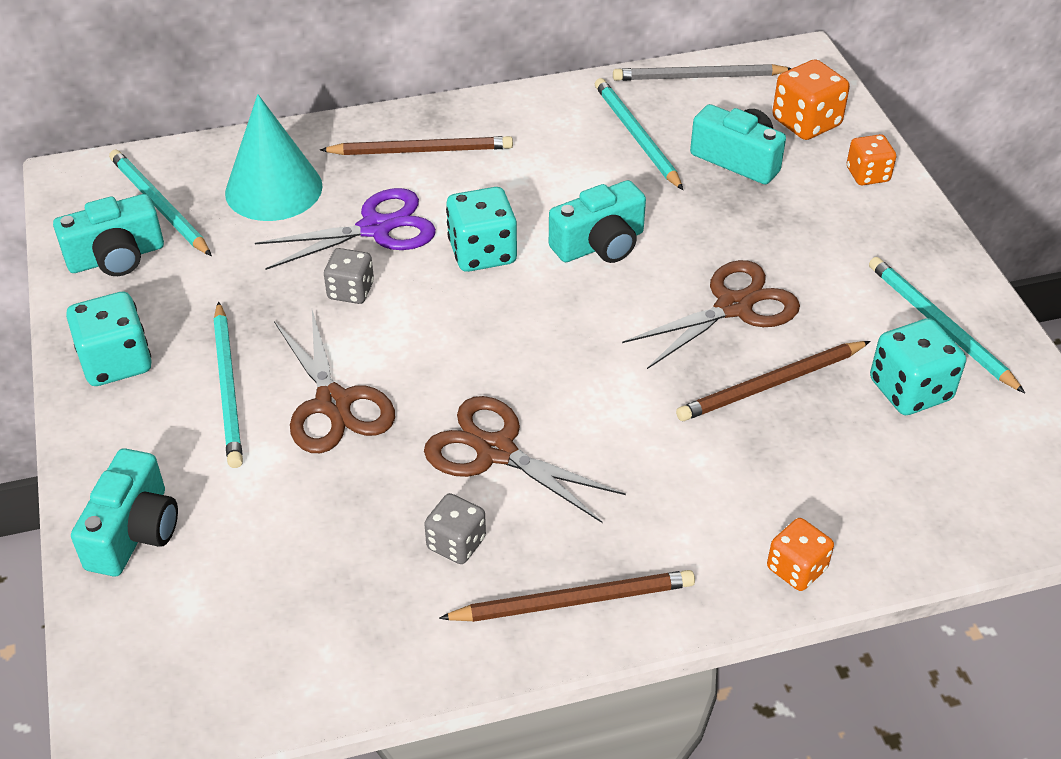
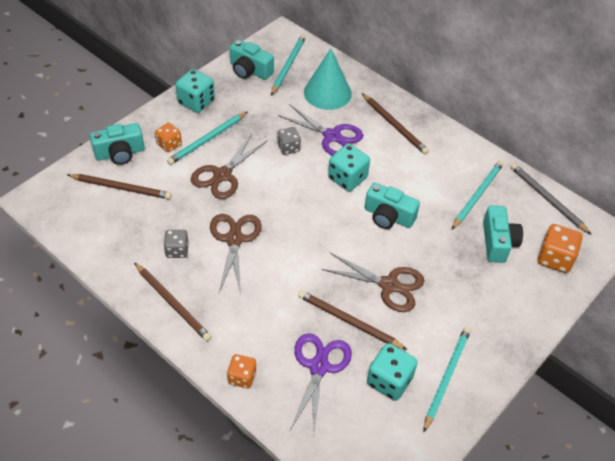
camera: 55 degrees right, 5 degrees up
(228, 566) = (121, 188): none -> brown pencil
(835, 460) = (319, 367): none -> purple scissors
(867, 175) = (537, 301): orange dice -> orange dice (169, 144)

